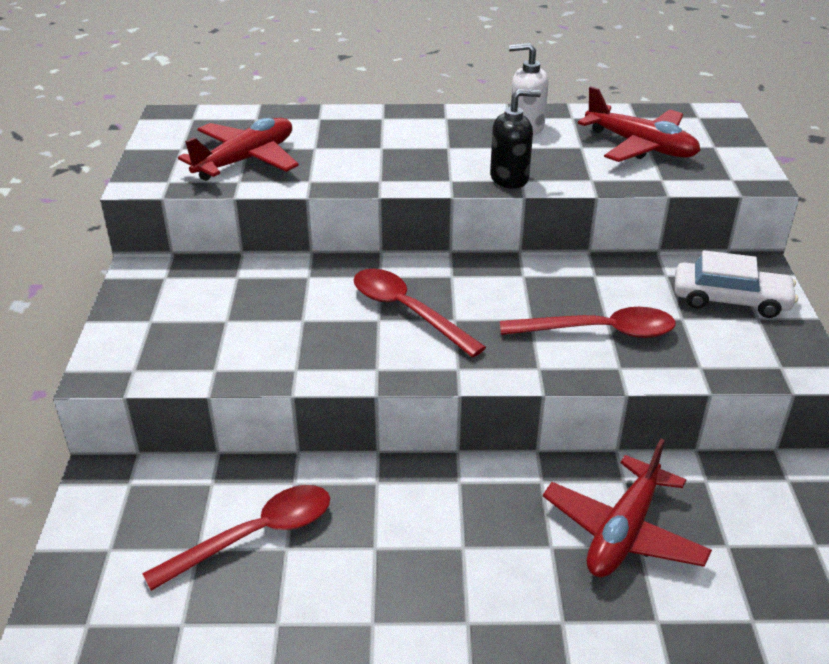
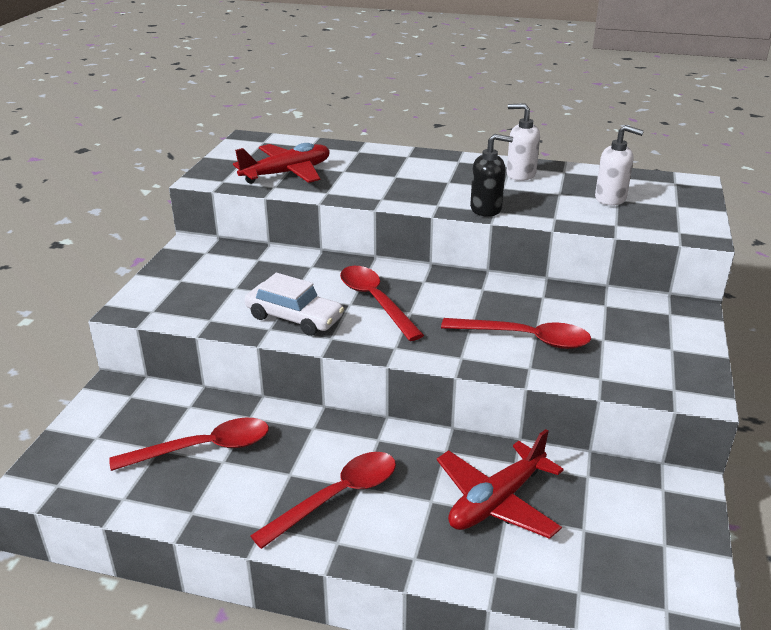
camera: 15 degrees right, 5 degrees down
(443, 566) = (337, 497): none -> red spoon
(640, 146) = (611, 198): red plane -> white soap dispenser
(730, 300) = (653, 332): white car -> white car (294, 318)

